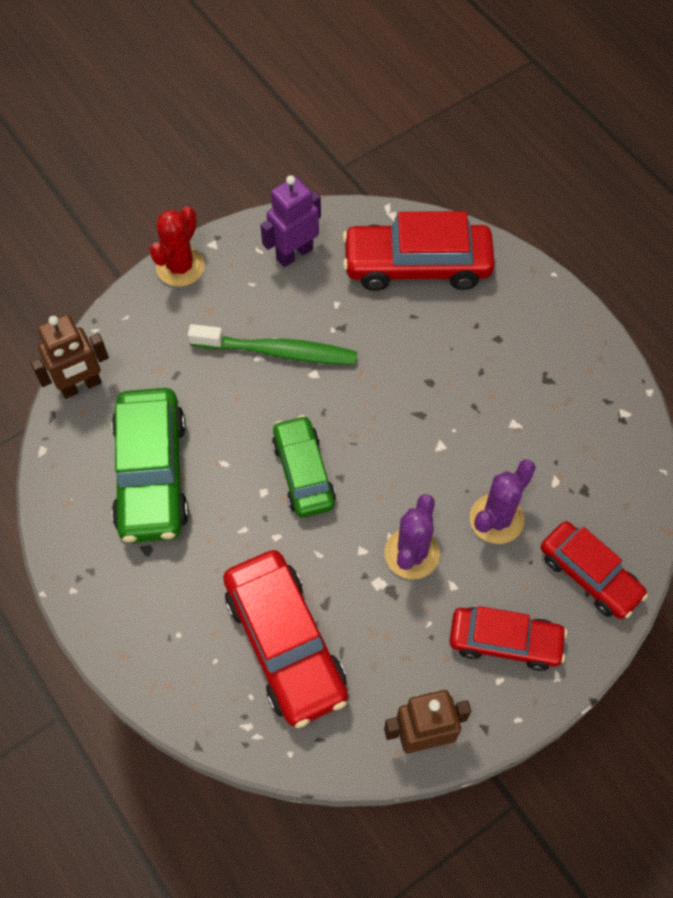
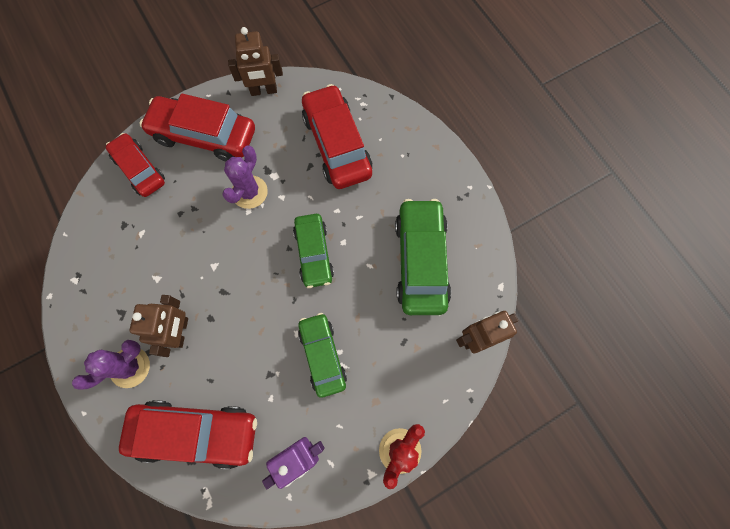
camera: 175 degrees left, 10 degrees up
(278, 352) = (322, 355): green toothbrush -> green car
(463, 363) = (180, 332): none -> brown robot
(496, 519) = (188, 210): purple cactus -> purple cactus (130, 367)
(505, 642) = (204, 135): red car -> red car, size x1.54

